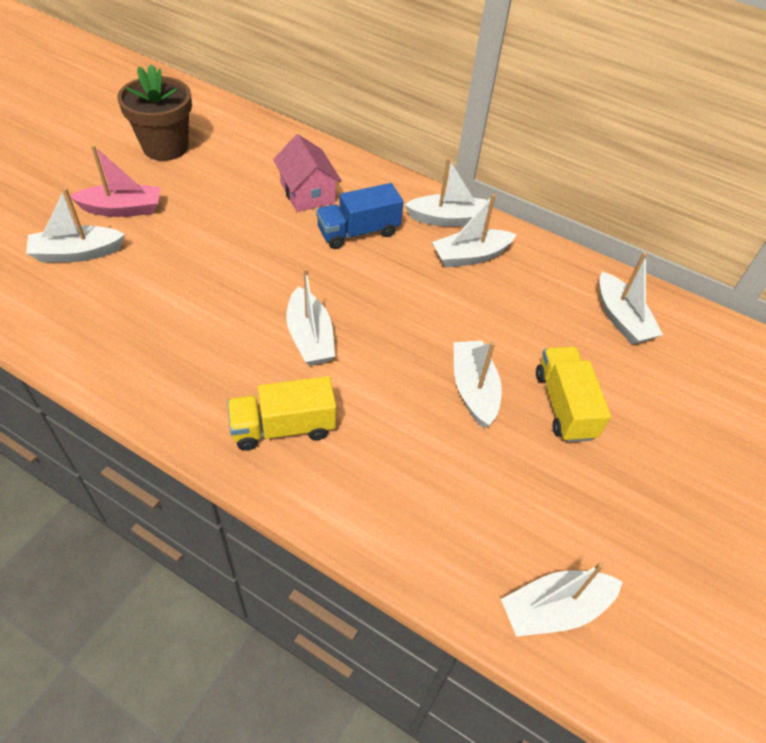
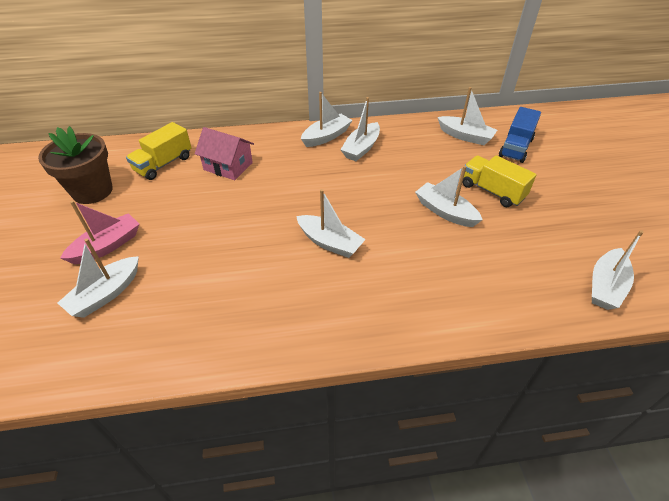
camera: 35 degrees left, 5 degrees down
(283, 427) = (377, 301): yellow truck -> yellow truck (163, 164)
(358, 232) = (286, 170): blue truck -> blue truck (515, 148)

